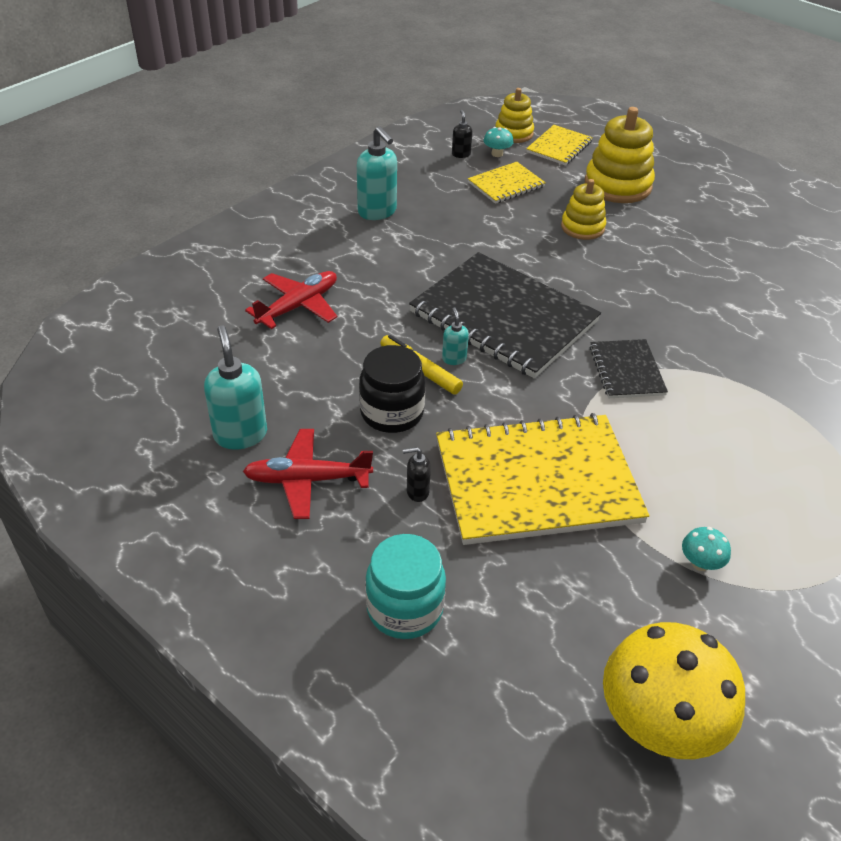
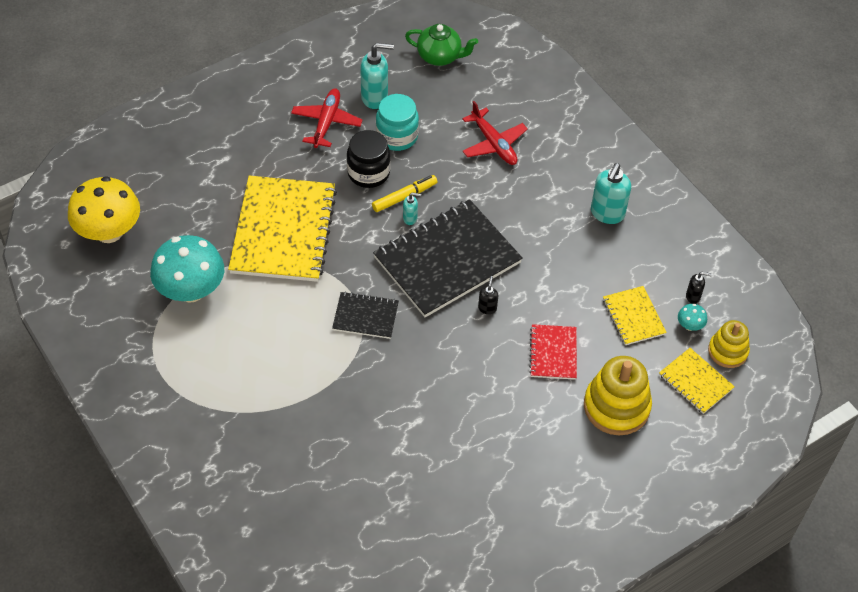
camera: 105 degrees right, 10 degrees up
(140, 380) = (440, 56): none -> green teapot
(377, 212) = (607, 214): turquoise soap dispenser -> turquoise soap dispenser turned 45 degrees counterclockwise
(404, 608) = (220, 147): turquoise jar -> turquoise jar (397, 136)
(417, 492) = (298, 170): black soap dispenser -> black soap dispenser (487, 308)
(582, 227) = (553, 353): yellow stacking toy -> red notebook
(700, 563) = (191, 290): turquoise mushroom -> turquoise mushroom, size x2.46

